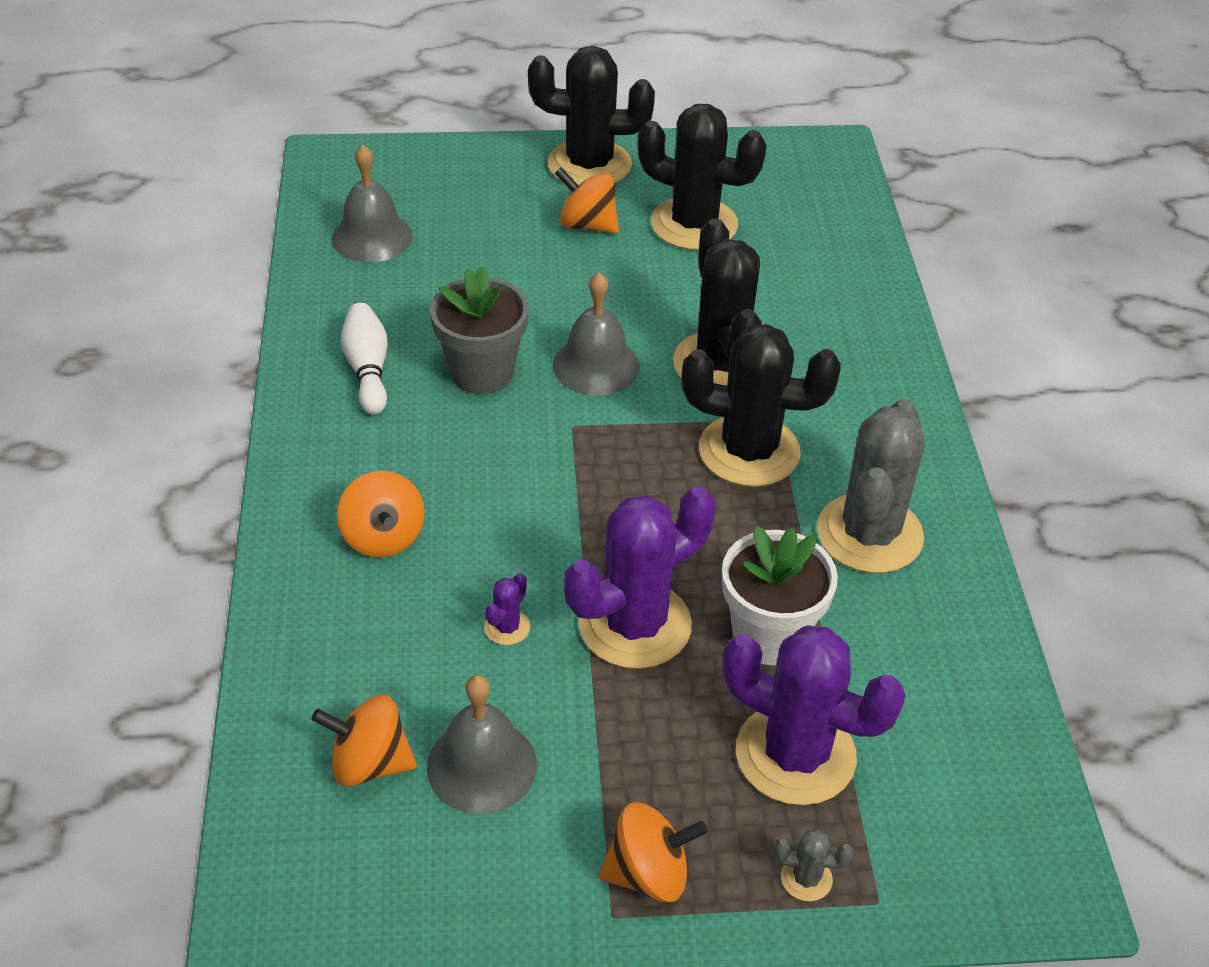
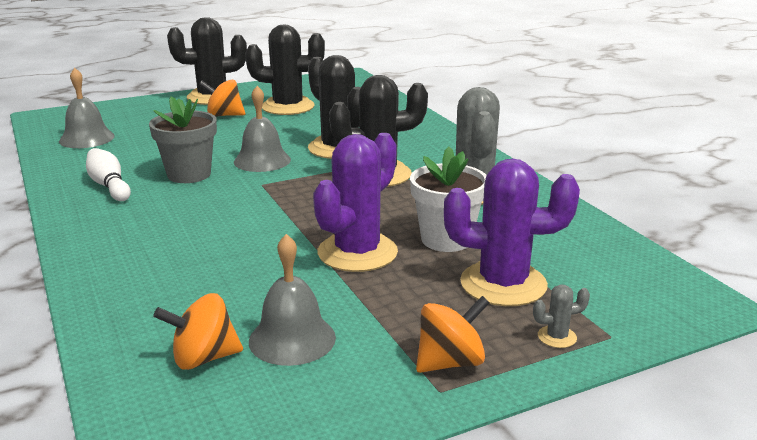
camera: 20 degrees left, 20 degrees down
(383, 537) = (157, 250): orange spinning top -> none
(507, 627) = (270, 271): purple cactus -> none

